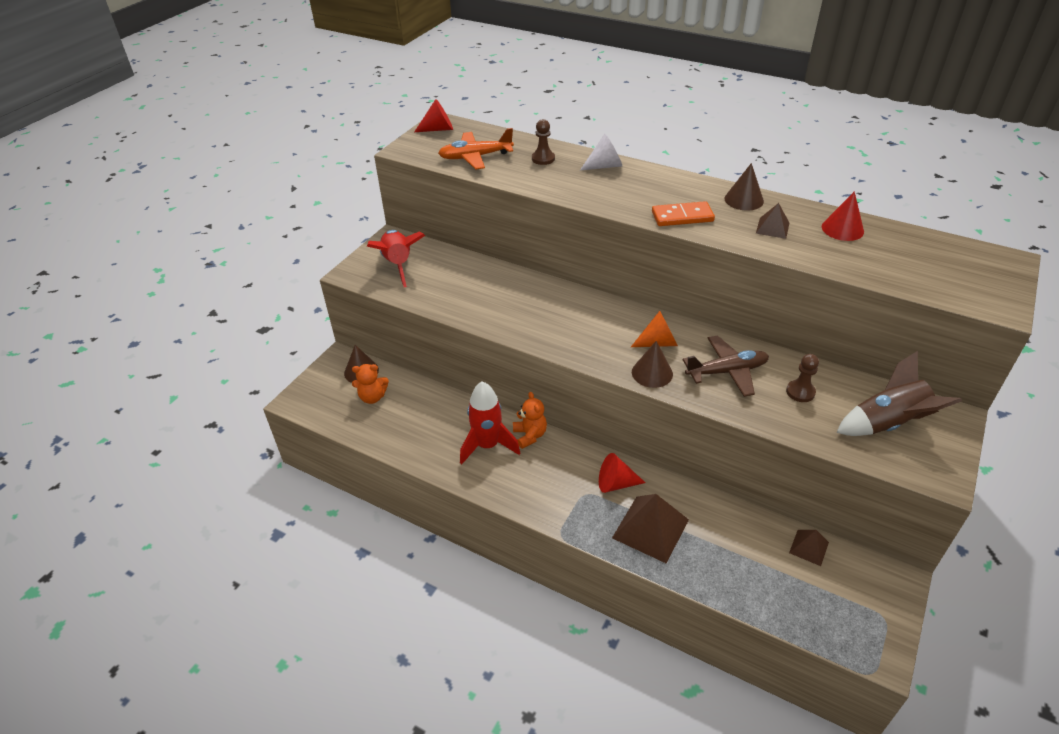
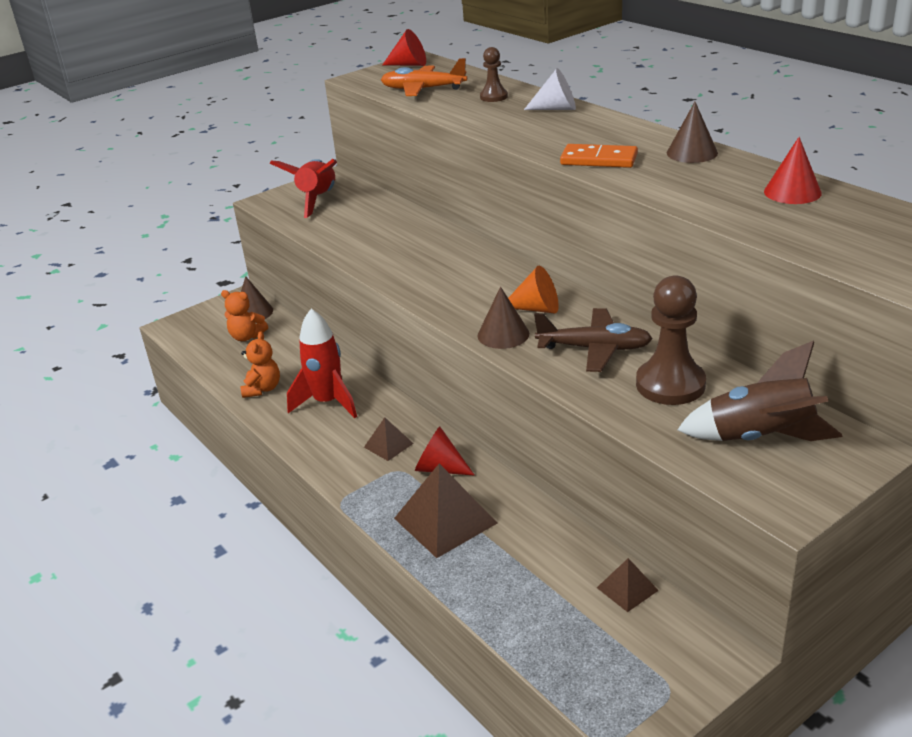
camera: 25 degrees right, 10 degrees down
(530, 435) = (380, 403): orange teddy bear -> orange teddy bear (262, 389)
(772, 228) = (700, 181): brown pyramid -> brown pyramid (388, 445)
(800, 392) = (670, 384): brown pawn -> brown pawn, size x1.82

